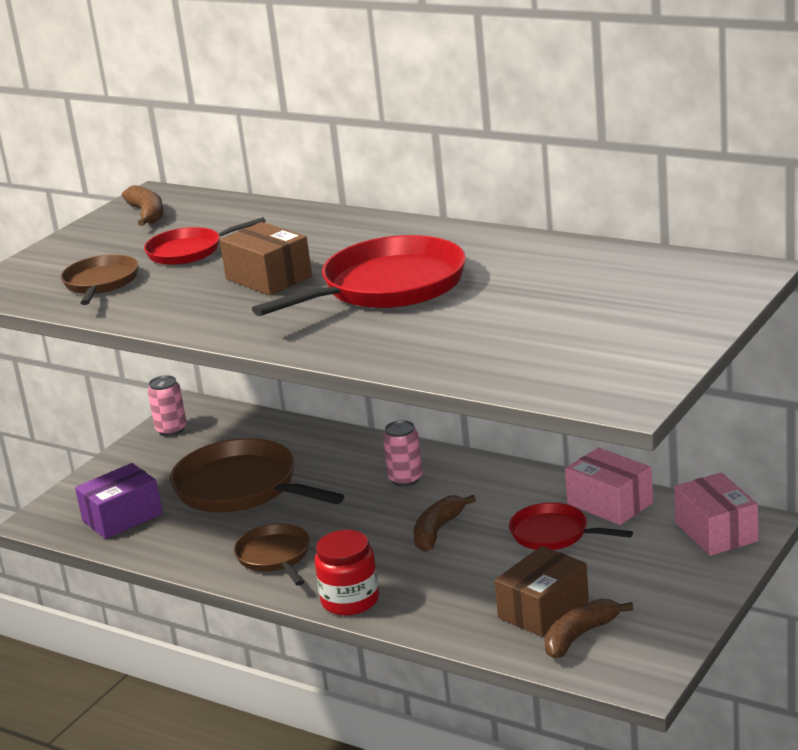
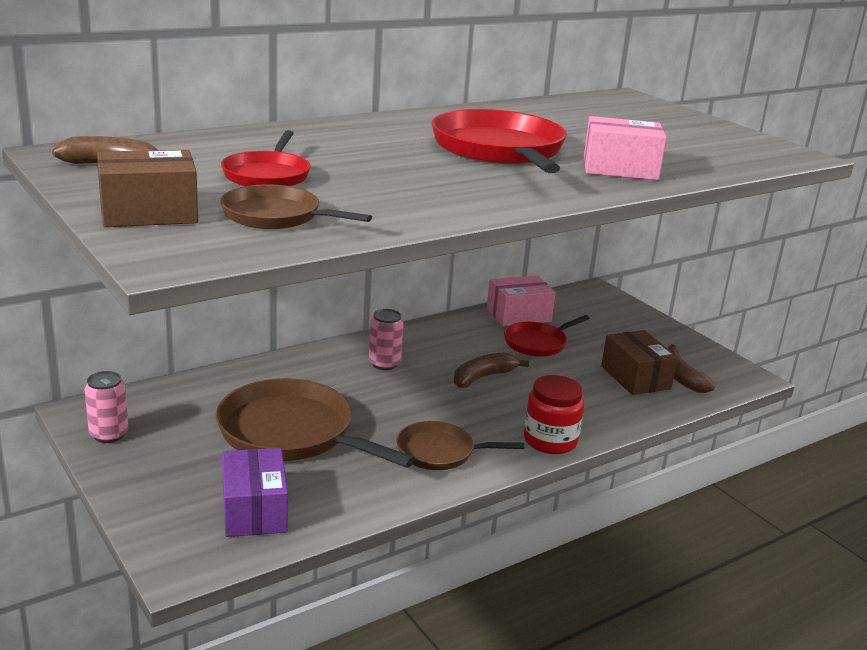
camera: 70 degrees left, 0 degrees up
(241, 488) = (291, 433): brown pan -> brown pan turned 60 degrees clockwise
(269, 278) = (403, 170): brown box -> brown box (149, 213)
(437, 531) = (483, 377): brown banana -> brown banana turned 90 degrees clockwise
(716, 532) = (592, 301): pink box -> pink box (620, 169)

